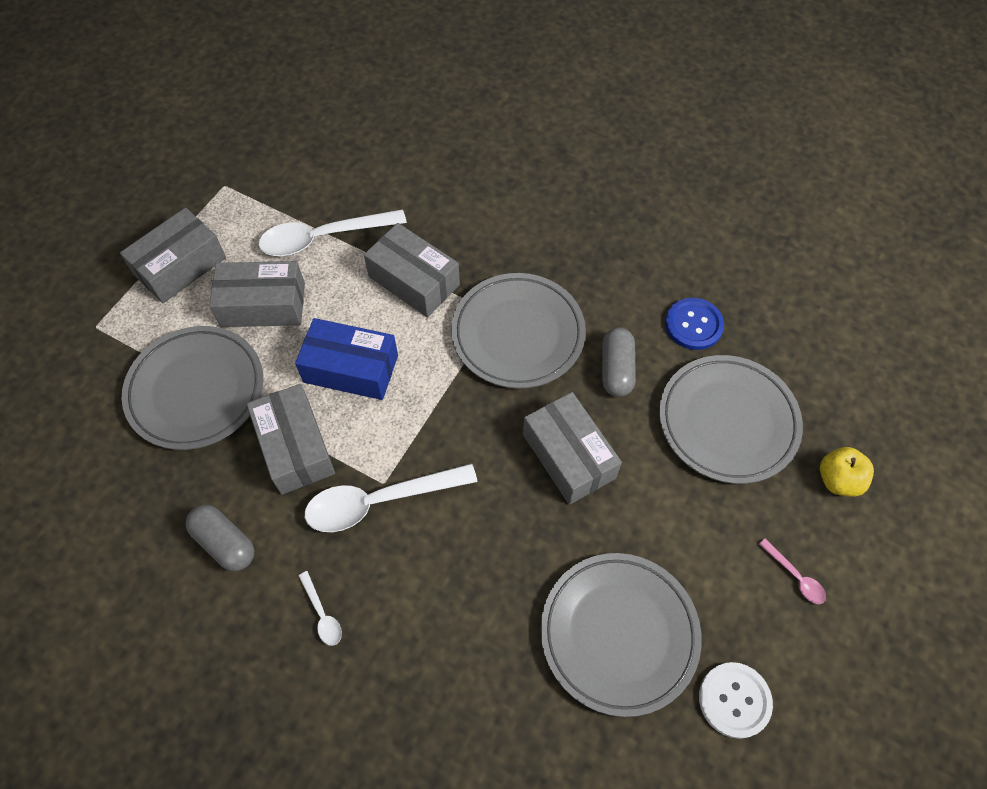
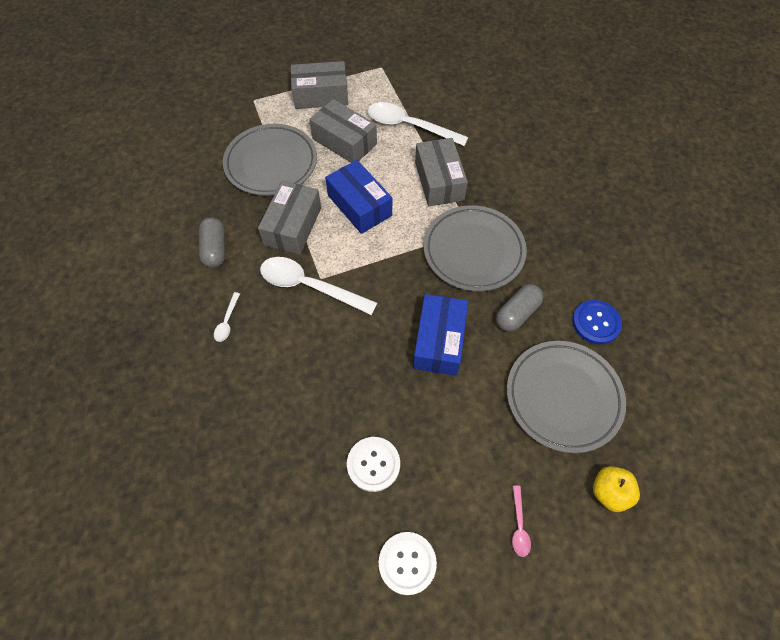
camera: 40 degrees right, 0 degrees up
(568, 456) = (439, 341): grey box -> blue box
(619, 634) = (373, 464): grey plate -> white button

